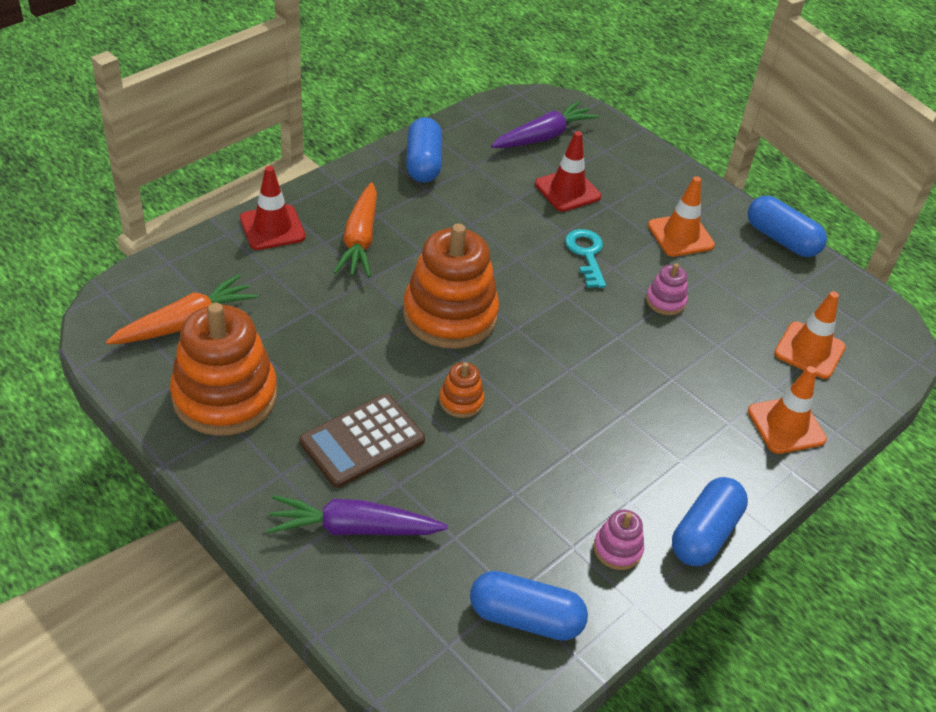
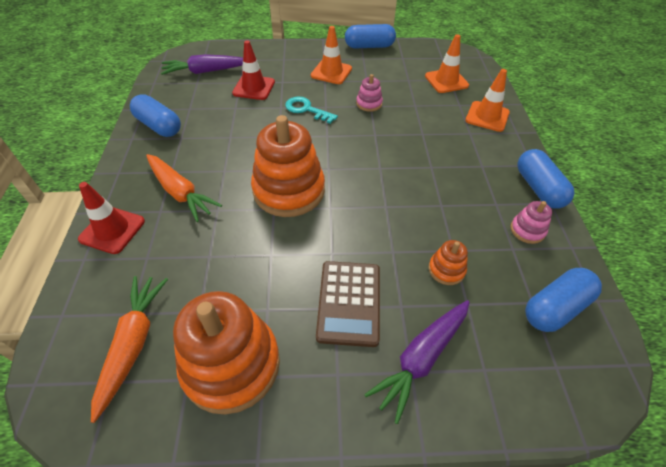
camera: 45 degrees left, 5 degrees up
(461, 401) = (361, 229): orange stacking toy -> orange stacking toy (446, 270)
(543, 136) = (205, 71): purple carrot -> purple carrot turned 105 degrees counterclockwise

